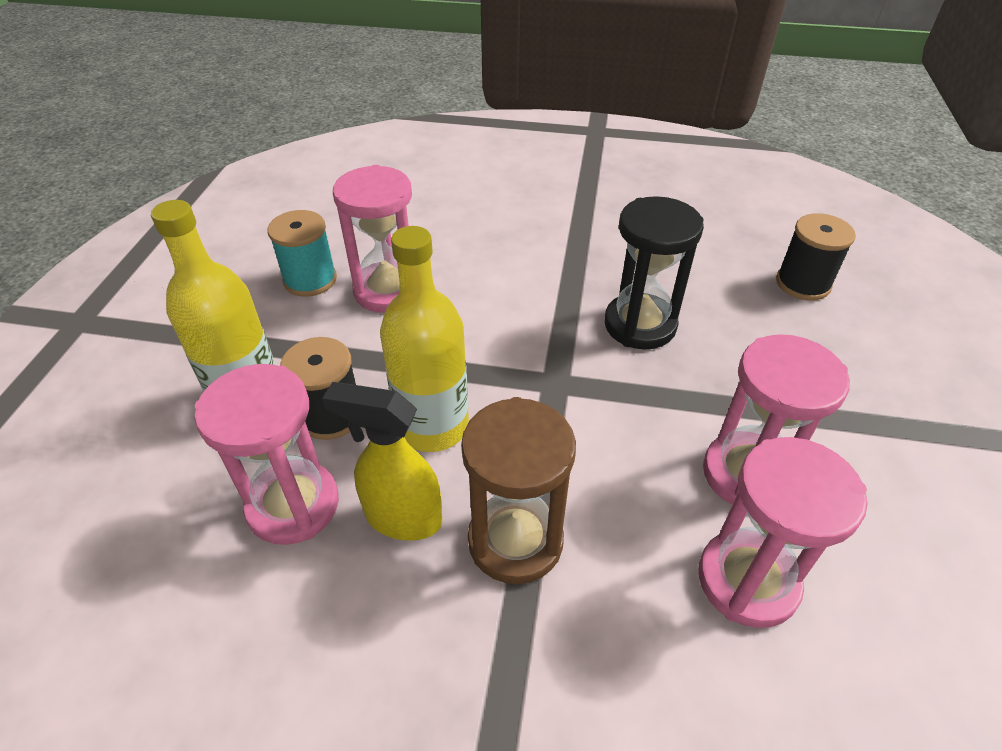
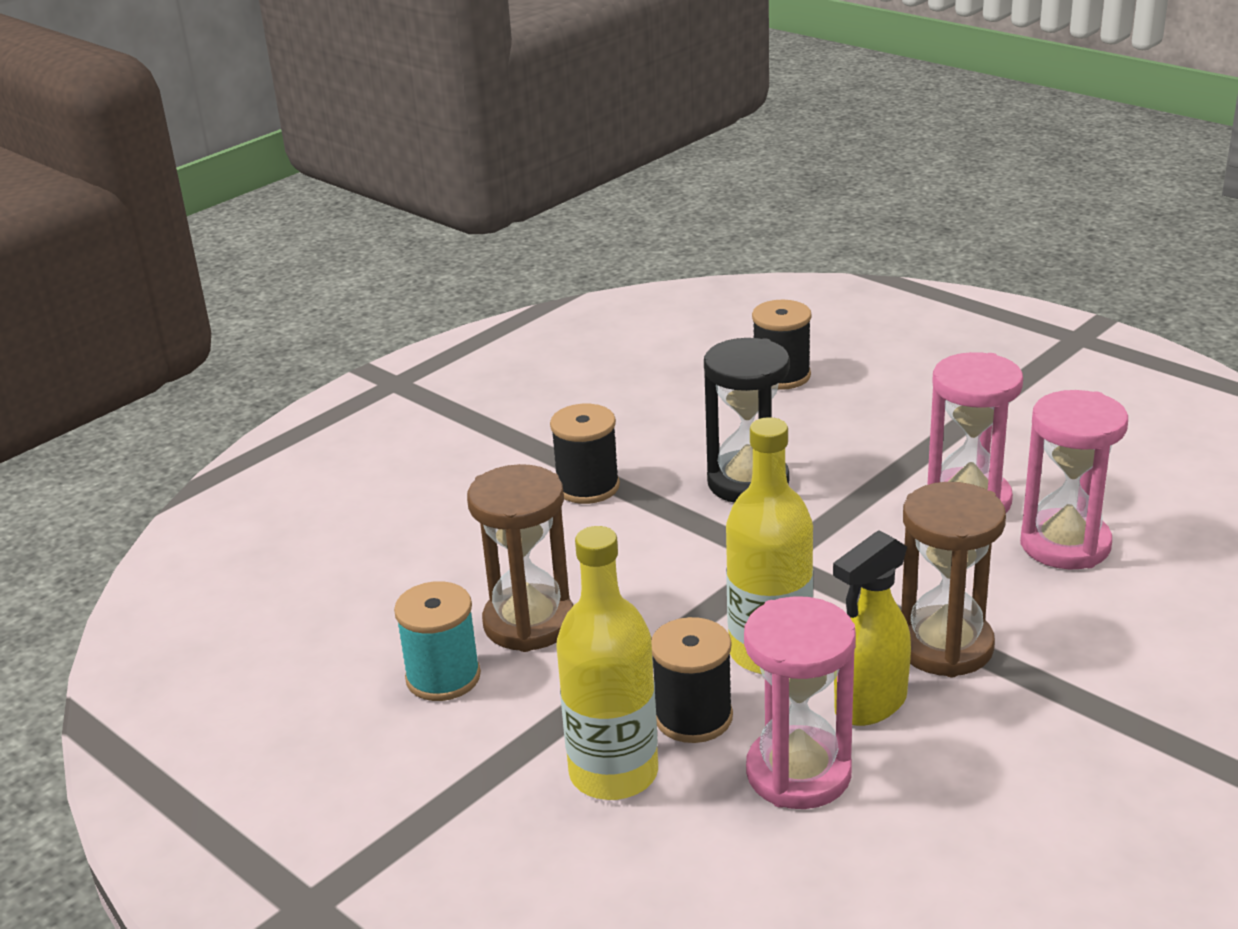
camera: 55 degrees left, 15 degrees down
(388, 291) = (529, 623): pink hourglass -> brown hourglass
(559, 251) = (587, 487): none -> black spool

